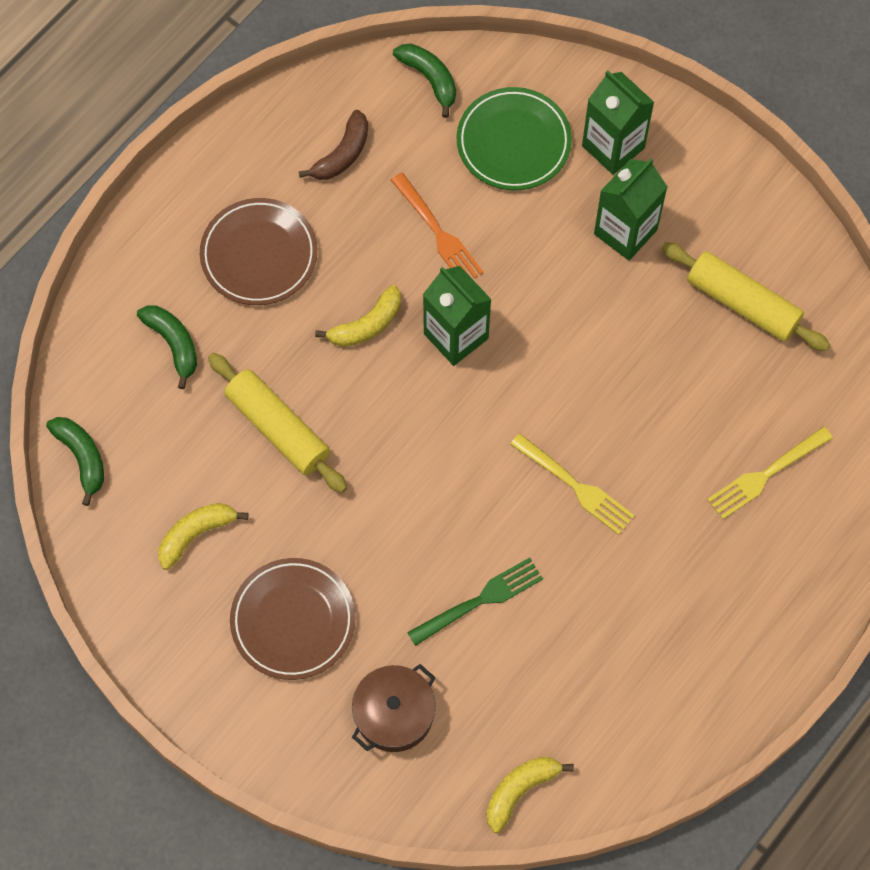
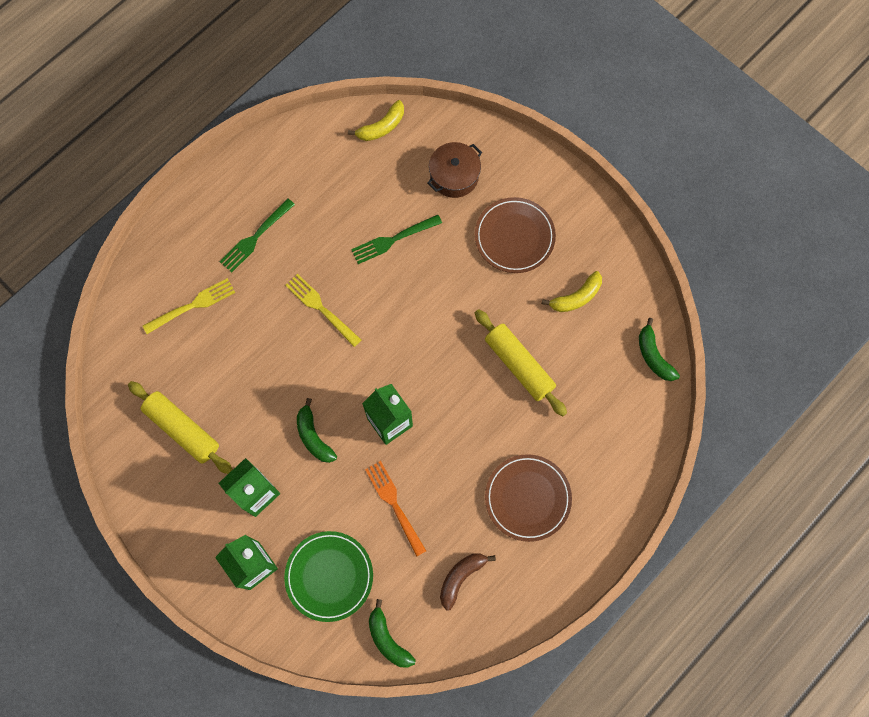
camera: 175 degrees left, 5 degrees up
(173, 344) = (591, 433): green banana -> green banana (314, 436)
(366, 325) = (452, 436): yellow banana -> none
(692, 586) = (255, 237): none -> green fork

